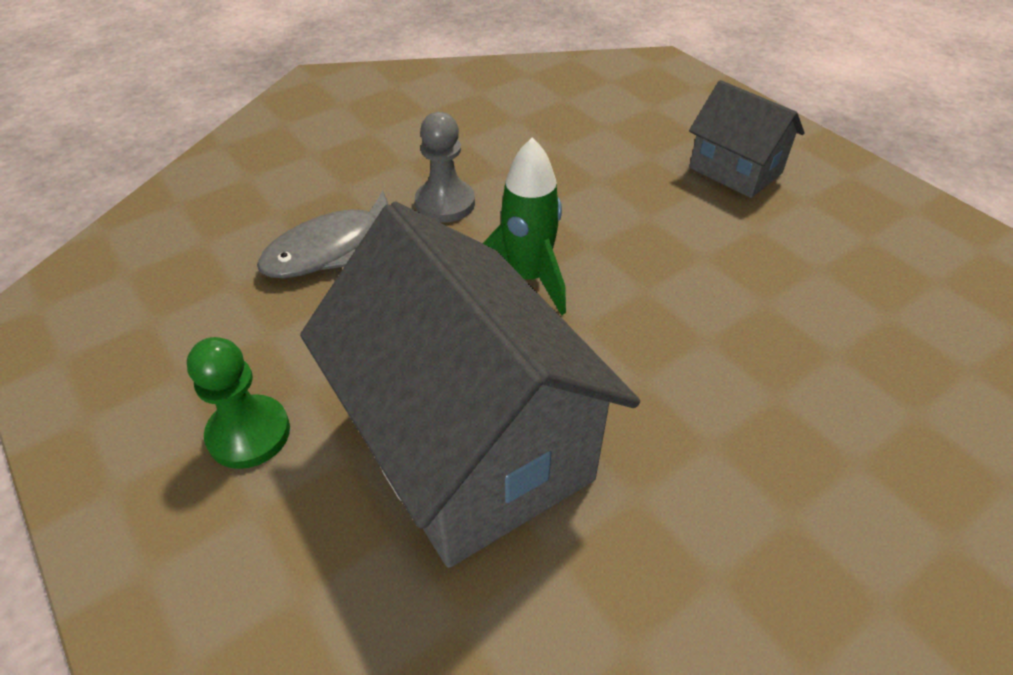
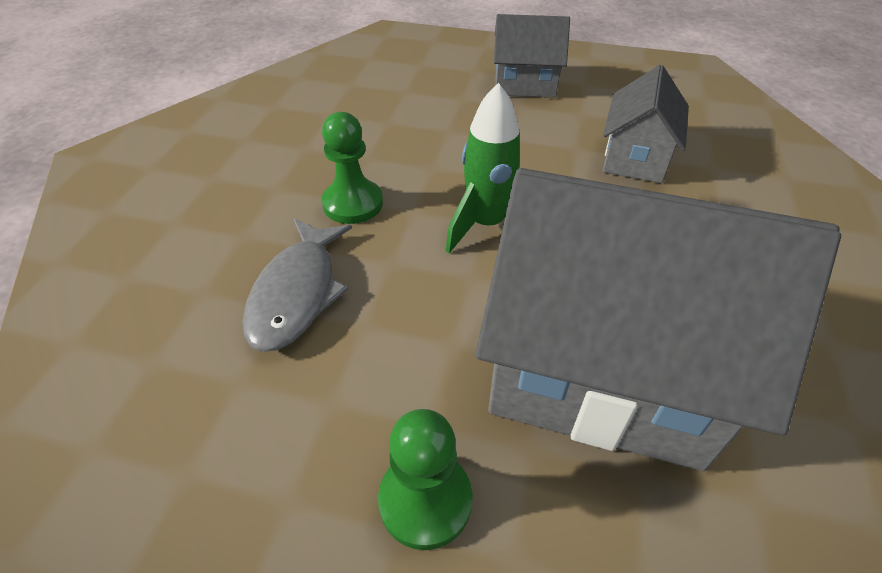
camera: 40 degrees left, 0 degrees up
(445, 203) = (353, 203): grey pawn -> green pawn
(755, 298) = (635, 158): none -> grey house

